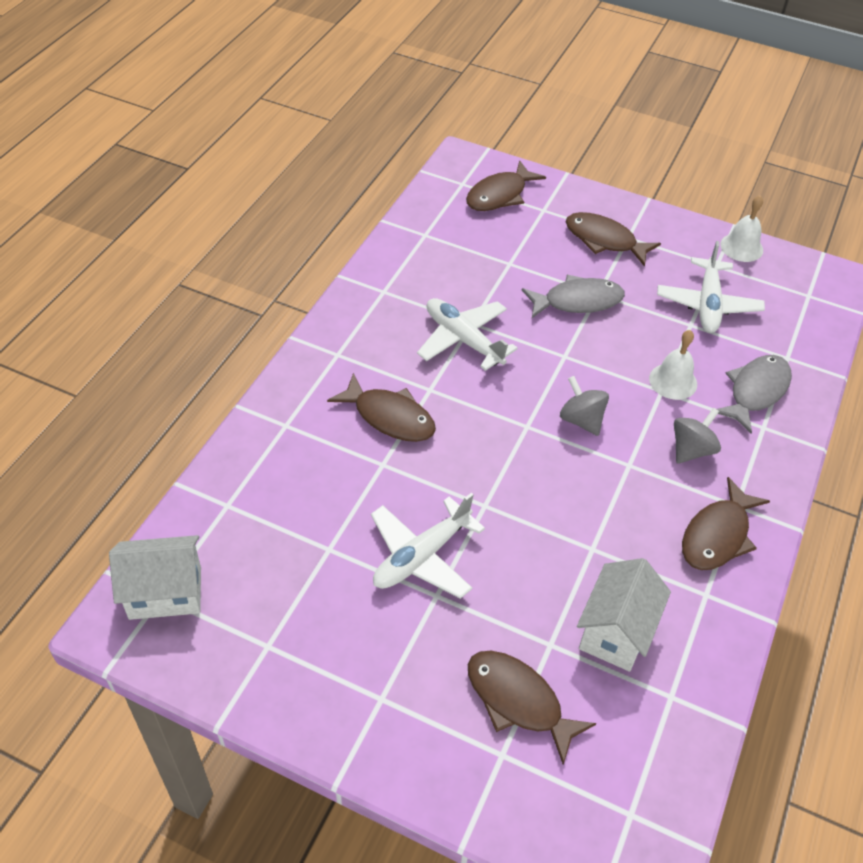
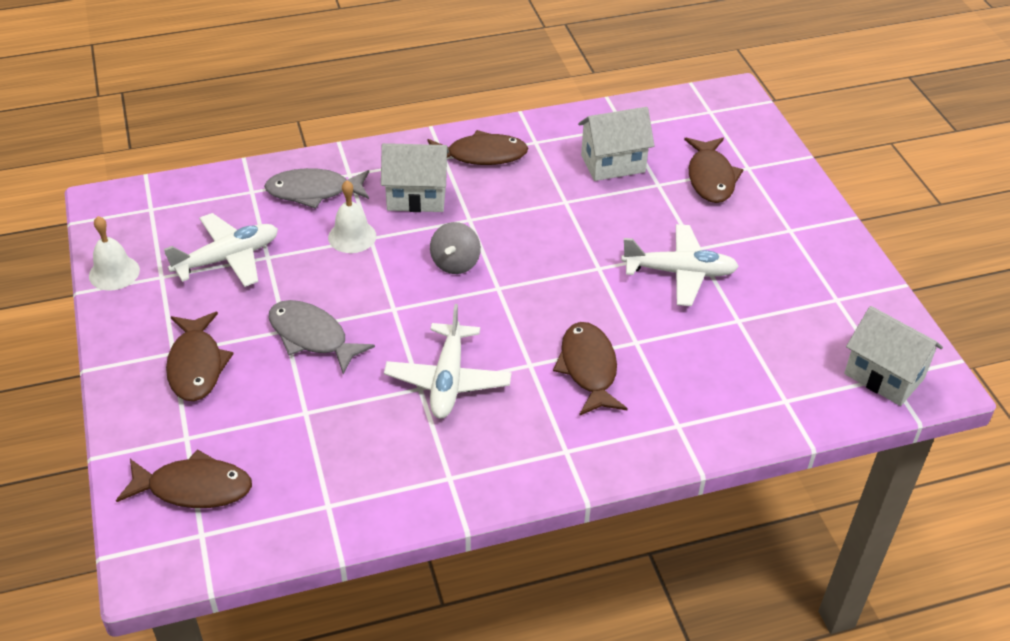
camera: 130 degrees left, 5 degrees down
(691, 449) = (416, 197): grey spinning top -> white house

